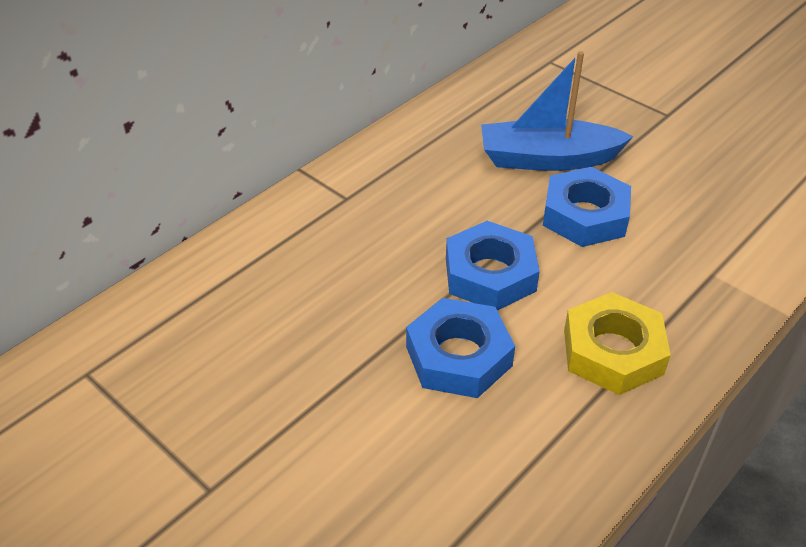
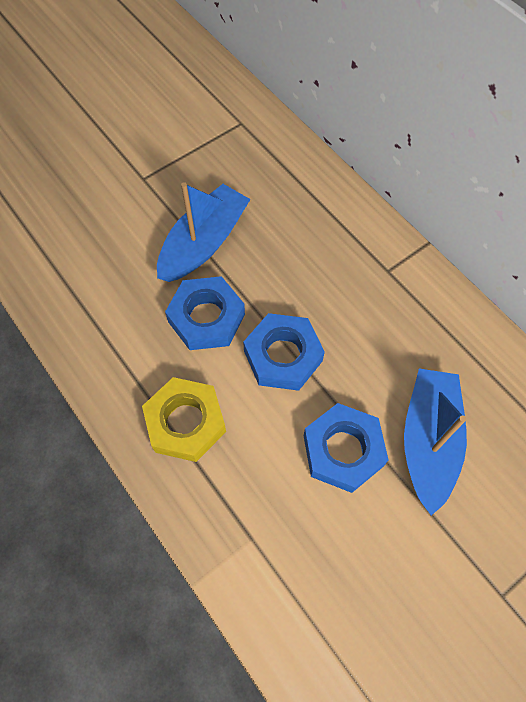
camera: 100 degrees right, 20 degrees up
(334, 380) = (204, 243): none -> blue boat

